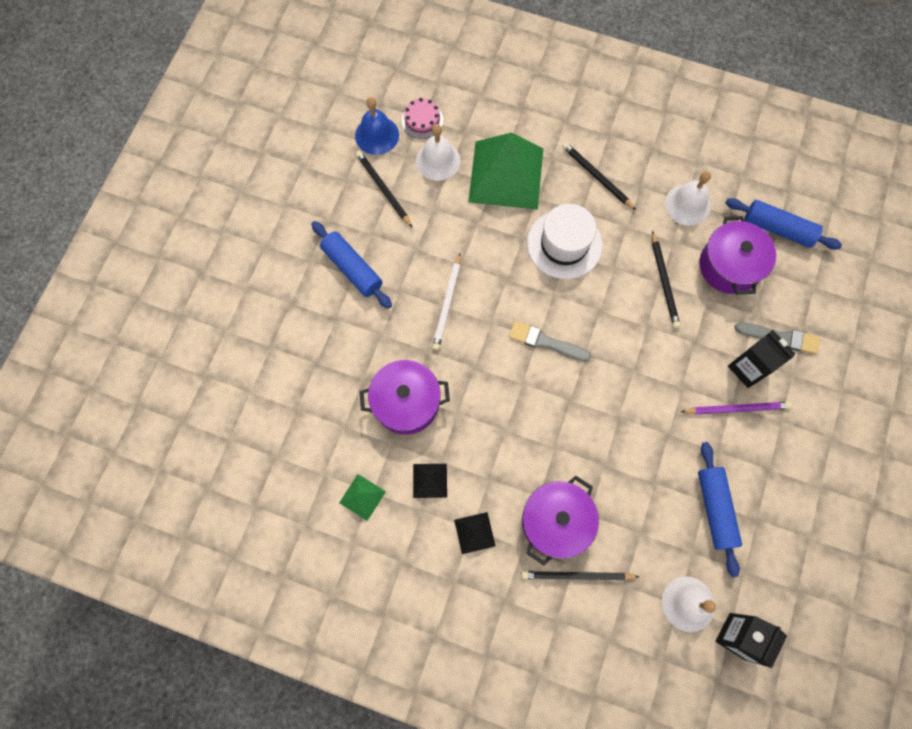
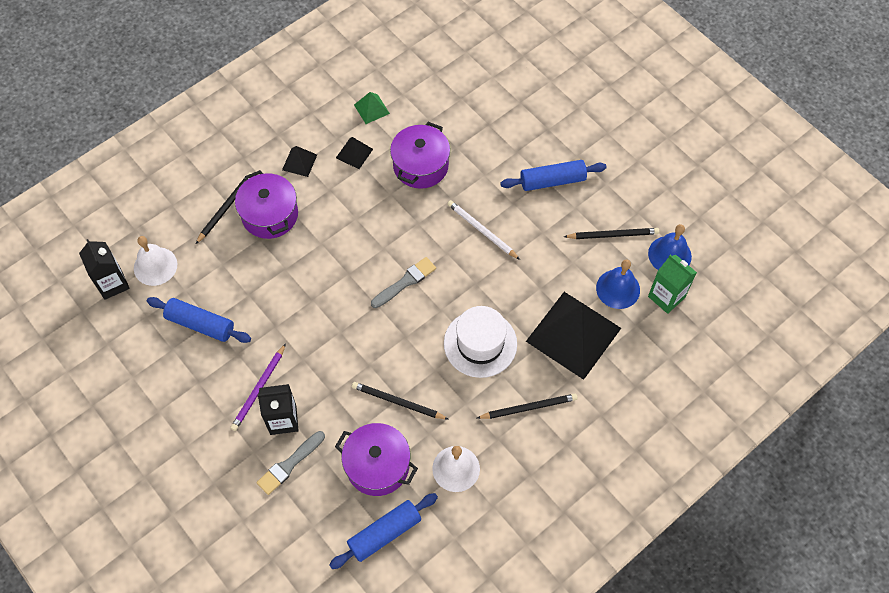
camera: 120 degrees right, 10 degrees down
(422, 120) = (666, 297): pink cake -> green carton
(438, 160) = (618, 289): white bell -> blue bell
(506, 174) = (573, 334): green pyramid -> black pyramid

